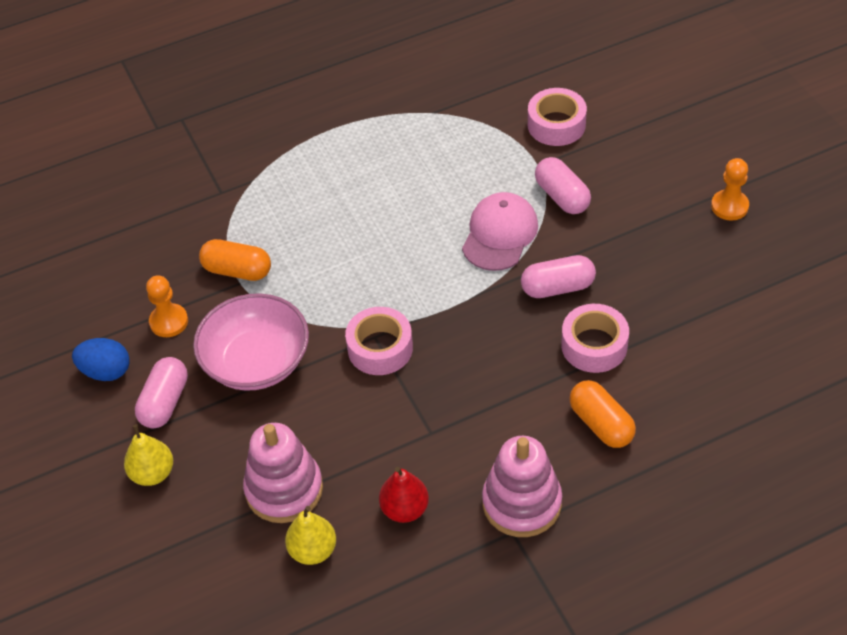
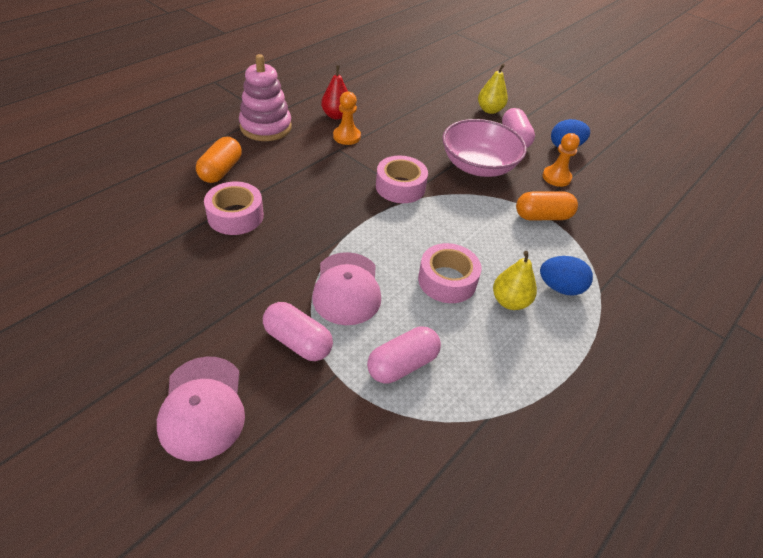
camera: 150 degrees right, 5 degrees down
(284, 489) = (411, 114): pink stacking toy -> none
(289, 191) = (560, 288): none -> blue egg
(313, 550) = (378, 95): yellow pear -> yellow pear (510, 301)
(556, 125) = (332, 439): pink tape -> pink tape (447, 280)
(557, 287) = (277, 253): pink capsule -> pink capsule (402, 364)
(601, 424) = (221, 170): orange capsule -> orange capsule turned 75 degrees clockwise
(649, 165) = (202, 407): none -> pink cap
(729, 206) = (102, 373): orange pawn -> orange pawn (346, 136)

